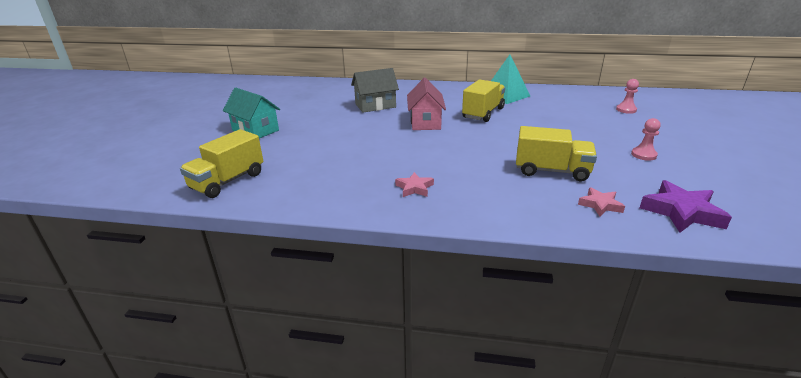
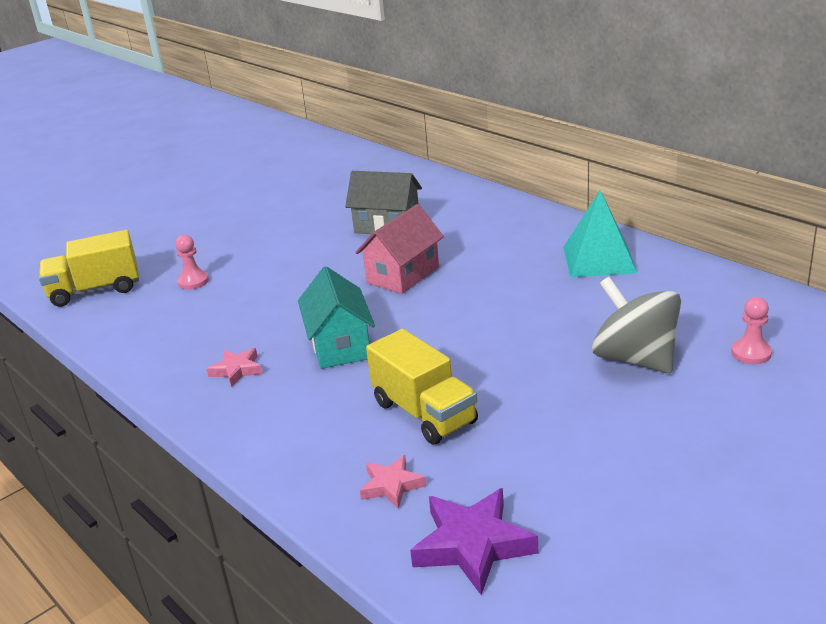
camera: 40 degrees right, 0 degrees up
(255, 130) = (206, 226): turquoise house -> turquoise house (340, 345)
(483, 113) = (504, 284): yellow truck -> none
(592, 123) = (635, 359): none -> grey spinning top
(643, 155) = (603, 443): pink pawn -> pink pawn (193, 281)

